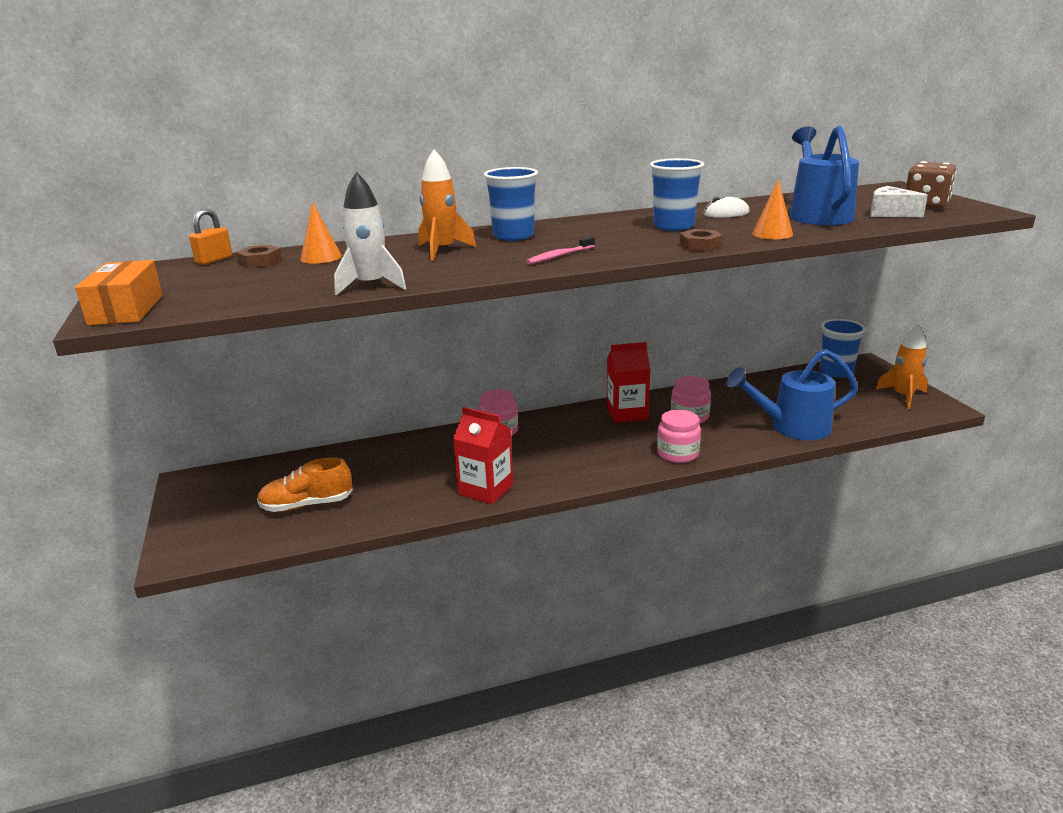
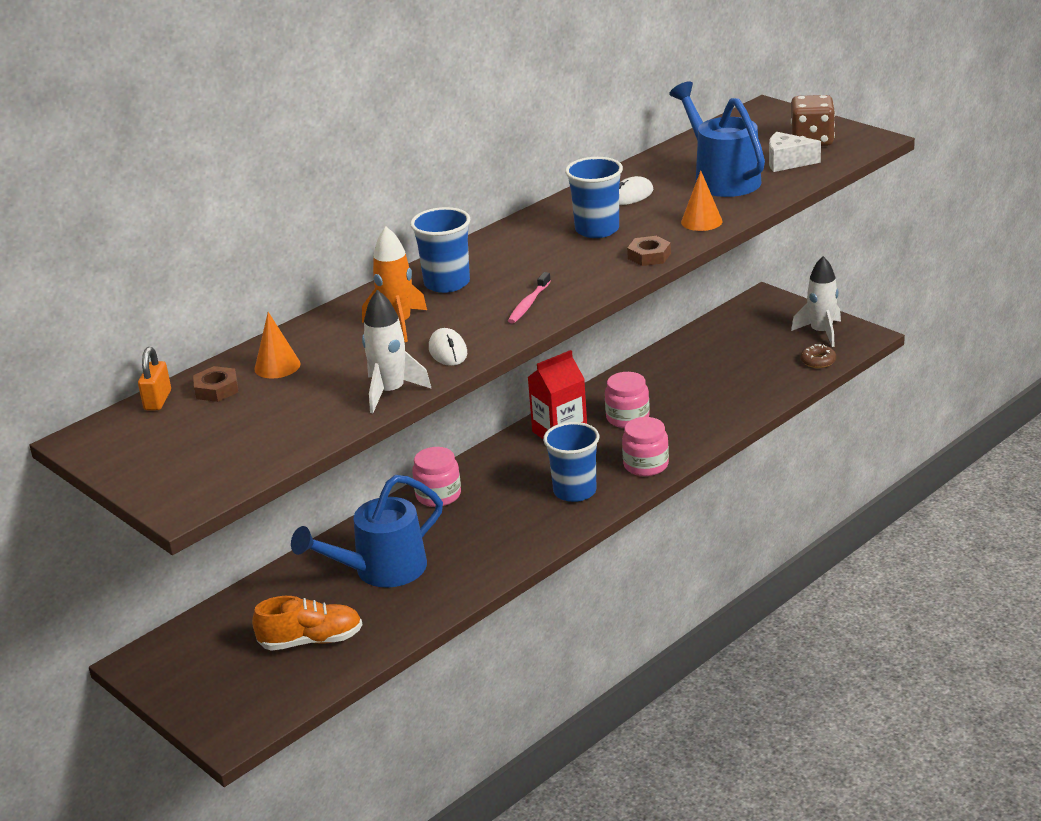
camera: 25 degrees left, 5 degrees up
(126, 310) = (182, 489): orange box -> none
(307, 505) = (311, 641): orange shoe -> orange shoe turned 150 degrees counterclockwise
(453, 271) = (448, 351): none -> white mouse
(486, 489) = (485, 564): red carton -> none
(791, 427) = (735, 401): blue watering can -> blue watering can (380, 571)
(836, 372) = (741, 318): blue cup -> blue cup (575, 491)
(887, 416) = (818, 361): none -> brown donut
(903, 396) = (821, 332): orange rocket -> white rocket

